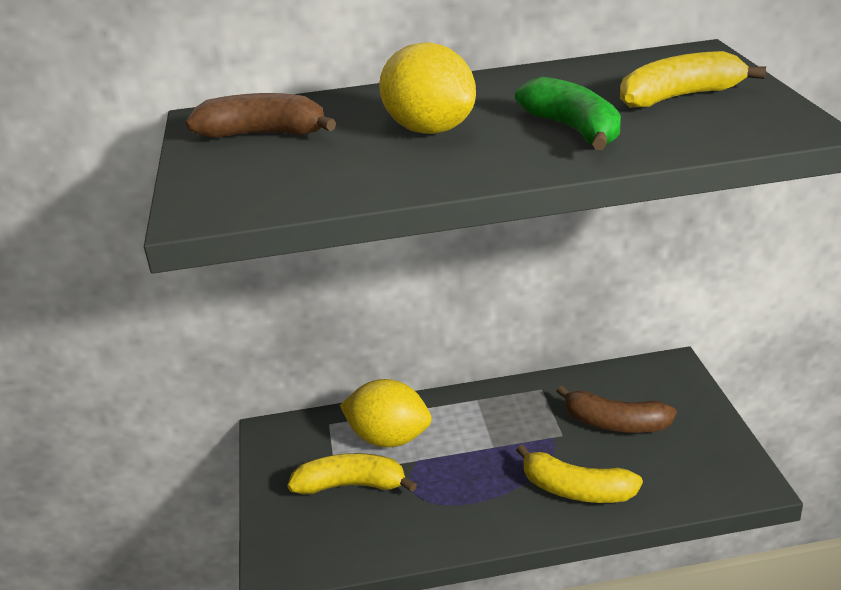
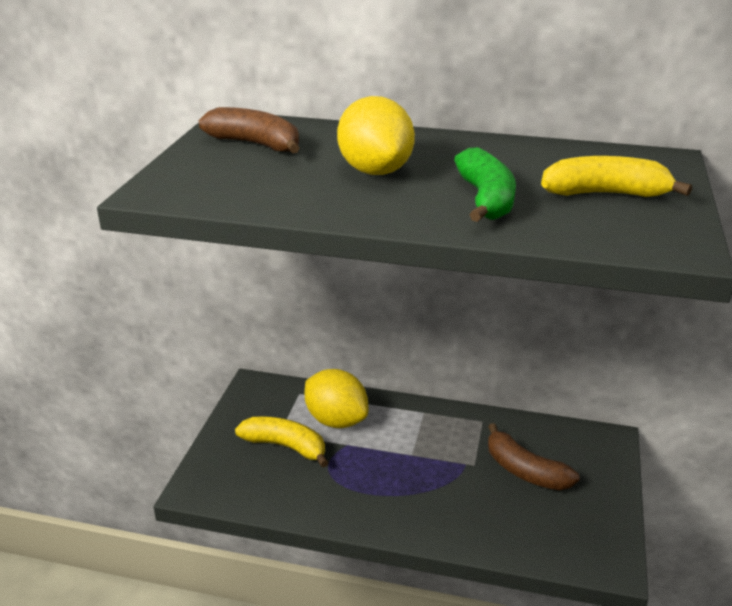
camera: 20 degrees right, 0 degrees up
(576, 490) = (456, 513): yellow banana -> none

